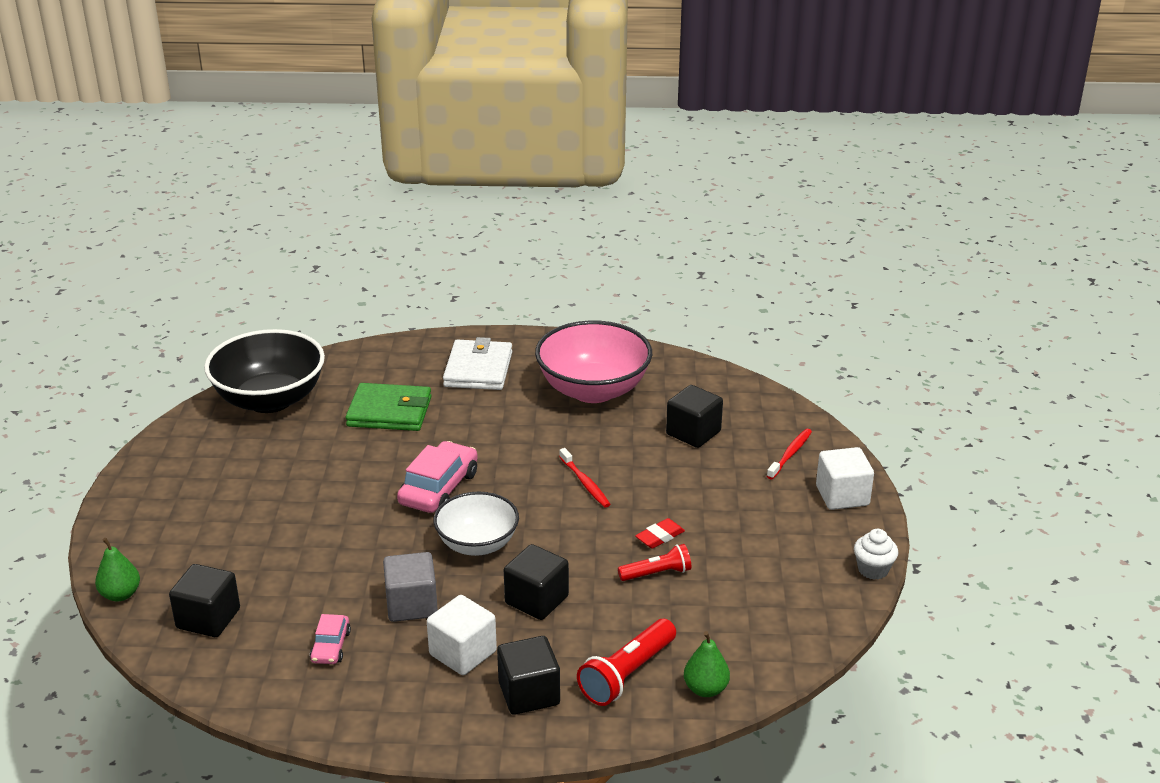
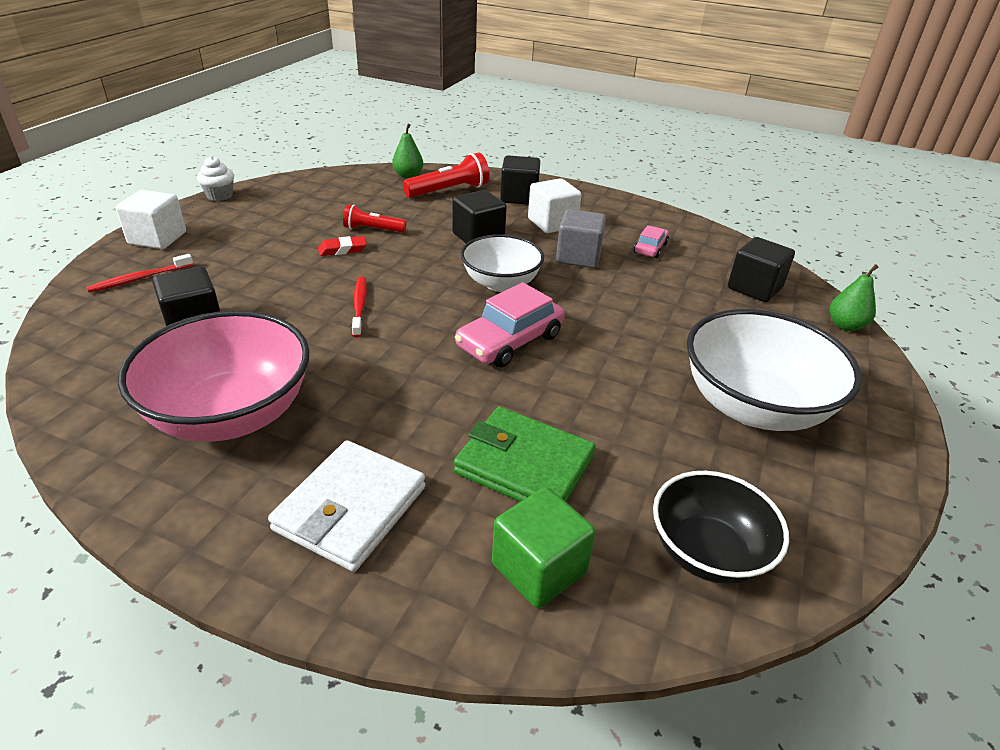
camera: 160 degrees left, 5 degrees up
(230, 489) = (753, 406): none -> white bowl
(270, 400) = (707, 552): black bowl -> black bowl, size x0.63
(362, 372) = (539, 568): none -> green cube

